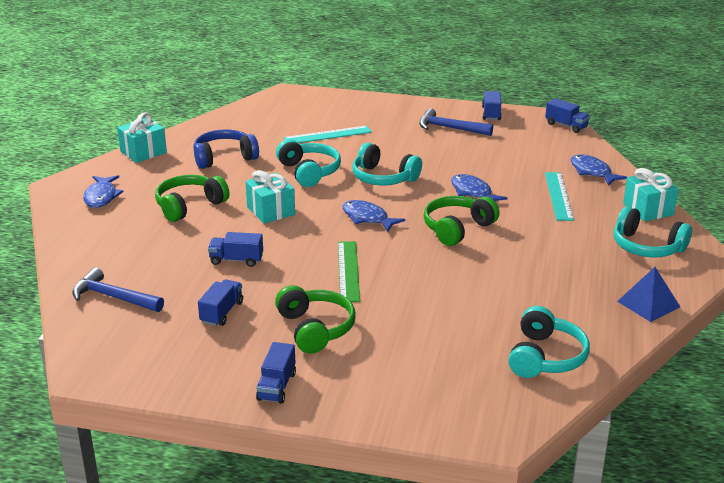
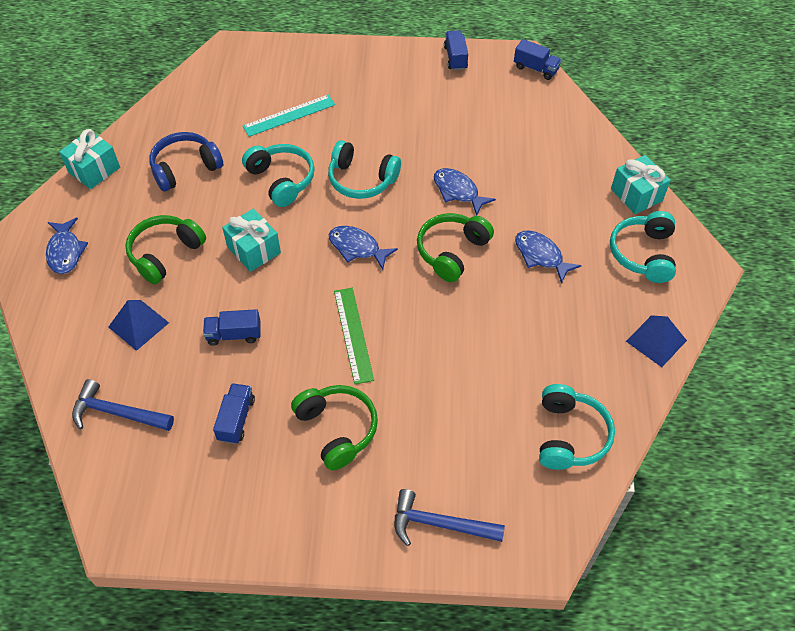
camera: 10 degrees left, 25 degrees up
(151, 246) = (138, 324): none -> blue pyramid
(277, 386) = (315, 521): blue truck -> none
(449, 128) = (416, 88): blue hammer -> blue hammer (439, 524)
(559, 196) = (545, 185): turquoise ruler -> none
(592, 172) = (573, 142): blue fish -> blue fish (541, 256)
(646, 247) = (643, 254): turquoise headphones -> turquoise headphones turned 75 degrees clockwise

